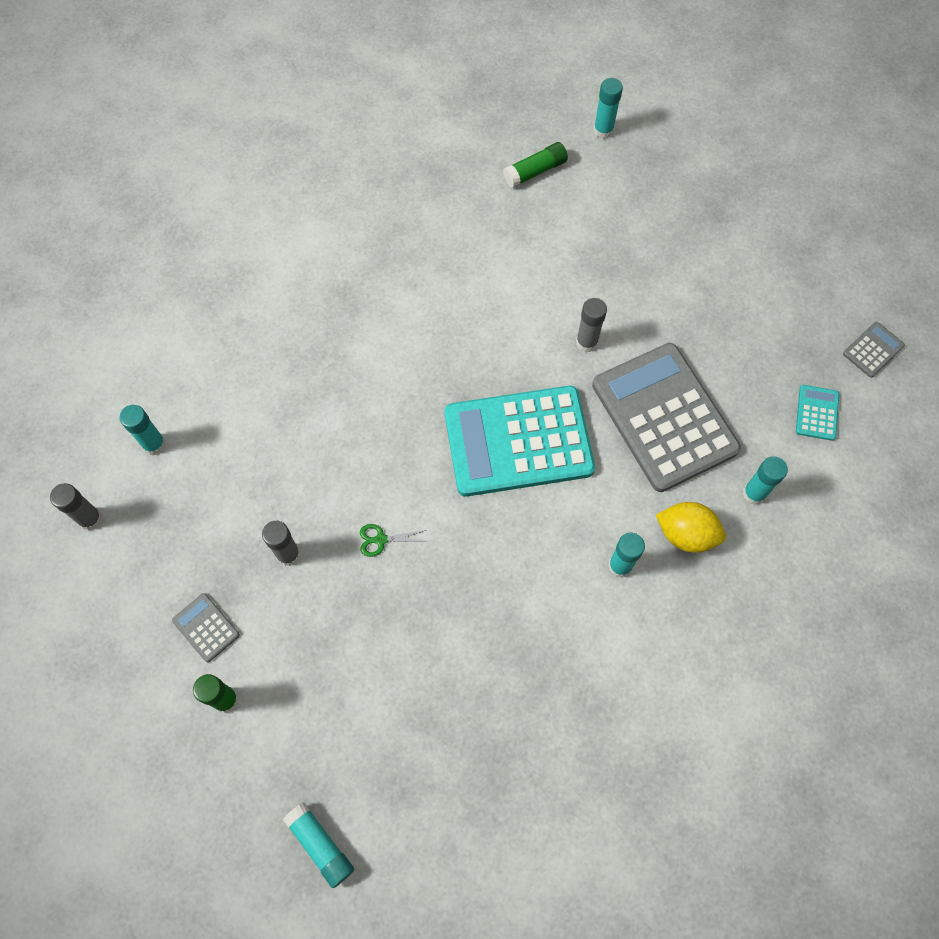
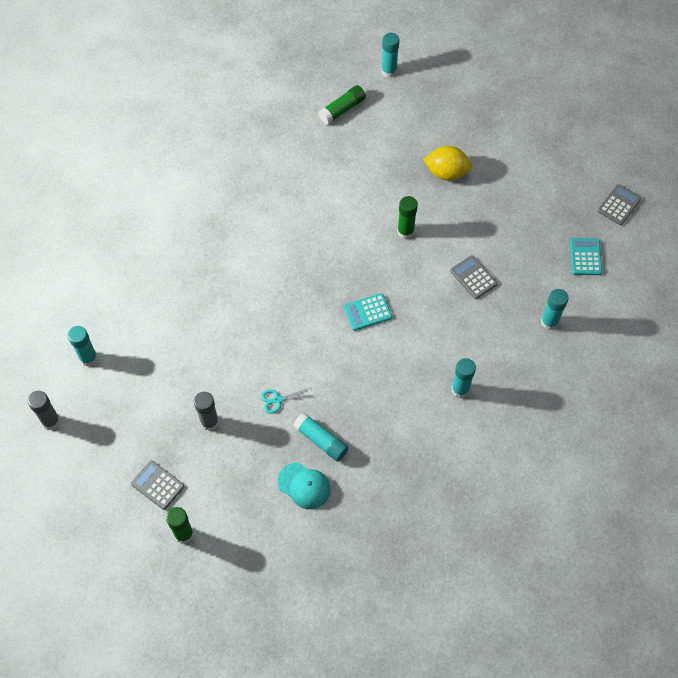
camera: 10 degrees left, 5 degrees down
(320, 845) = (276, 623): turquoise glue stick -> turquoise glue stick (321, 440)
(381, 539) = (278, 400): green scissors -> turquoise scissors
(392, 662) = (304, 486): none -> turquoise cap
(518, 441) = (367, 312): turquoise calculator -> turquoise calculator, size x0.40
(586, 342) = (405, 231): grey glue stick -> green glue stick
(664, 417) = (473, 277): grey calculator -> grey calculator, size x0.40
(686, 534) = (504, 359): yellow lemon -> yellow lemon (446, 173)

